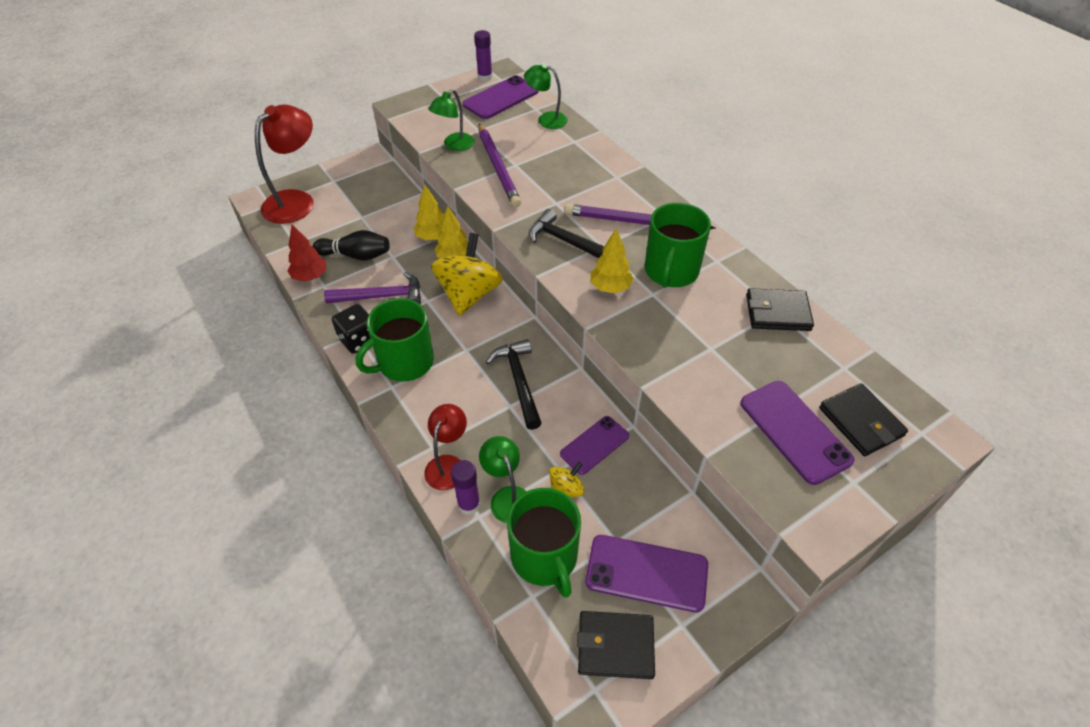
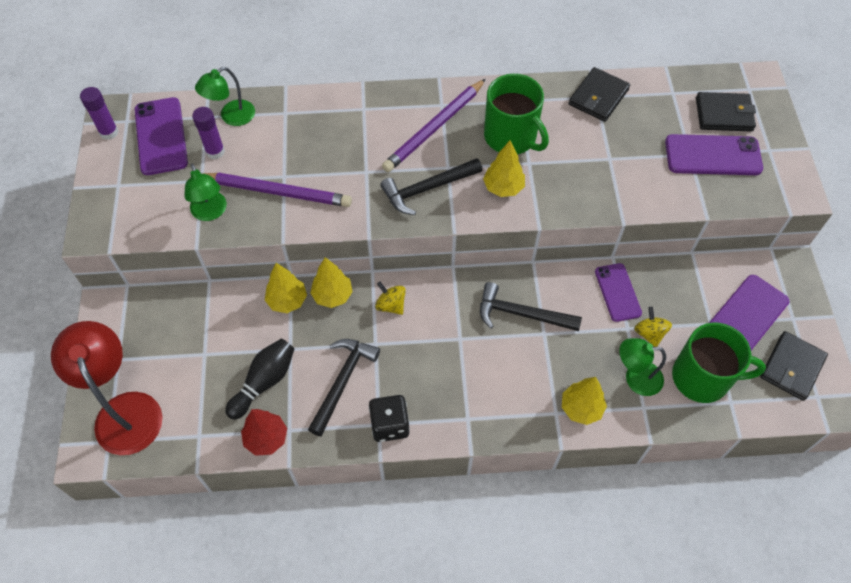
camera: 60 degrees left, 10 degrees up
(381, 296) = (343, 381): purple hammer -> black hammer
(404, 362) = (444, 396): green mug -> none
(448, 464) = (581, 408): red lamp -> yellow tree
(469, 294) = (391, 305): yellow spinning top -> yellow spinning top, size x0.47
(469, 504) = (629, 410): purple glue stick -> purple glue stick (215, 151)

